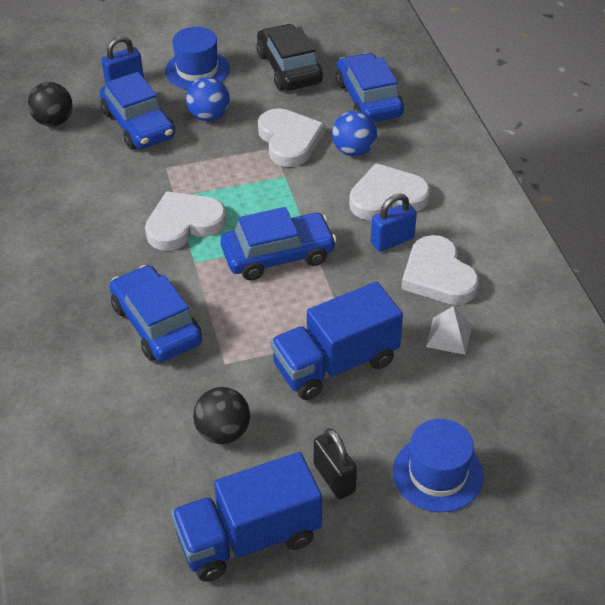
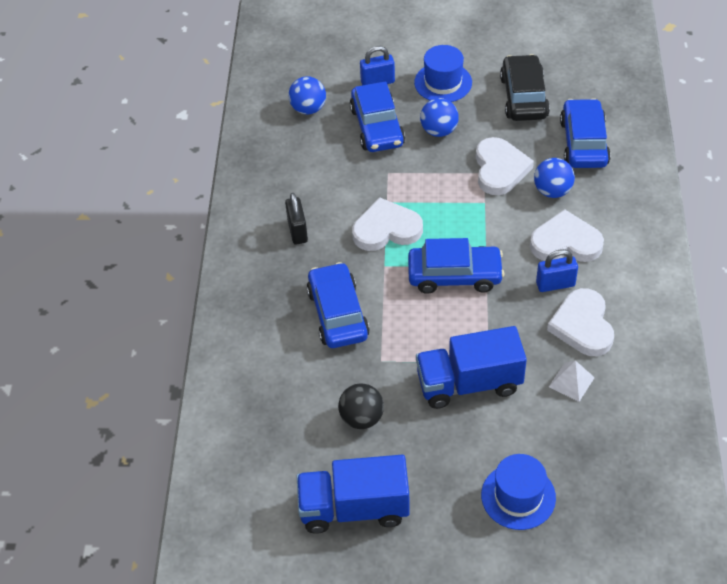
camera: 20 degrees right, 5 degrees up
(53, 121) = (308, 109): black ball -> blue ball
(334, 478) = (435, 478): black padlock -> black padlock (297, 231)

